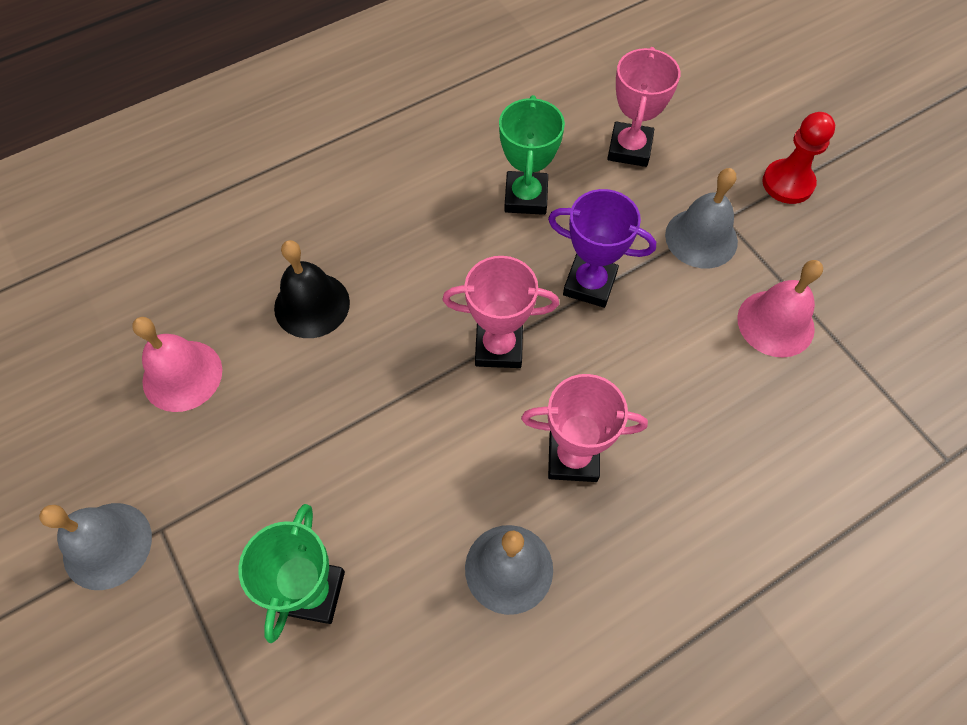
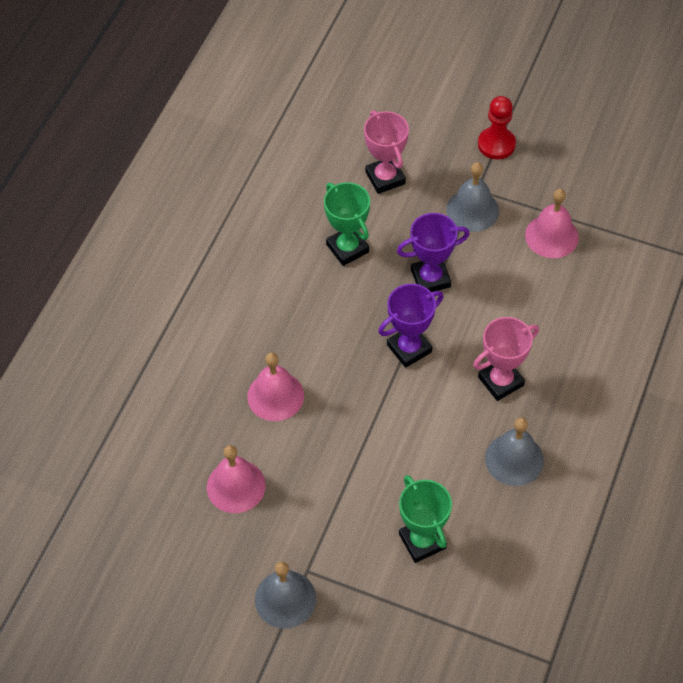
camera: 35 degrees left, 5 degrees down
(312, 305) = (275, 396): black bell -> pink bell
(499, 347) = (409, 348): pink trophy -> purple trophy

